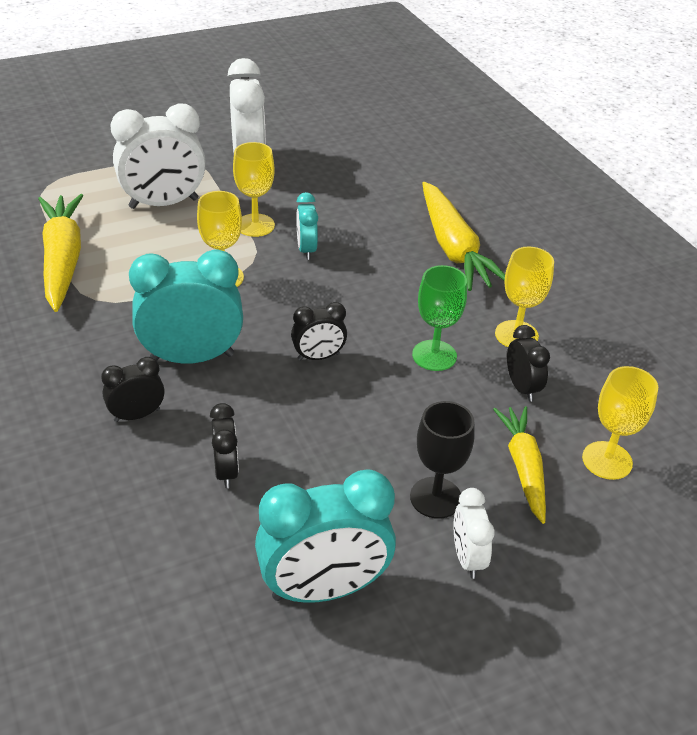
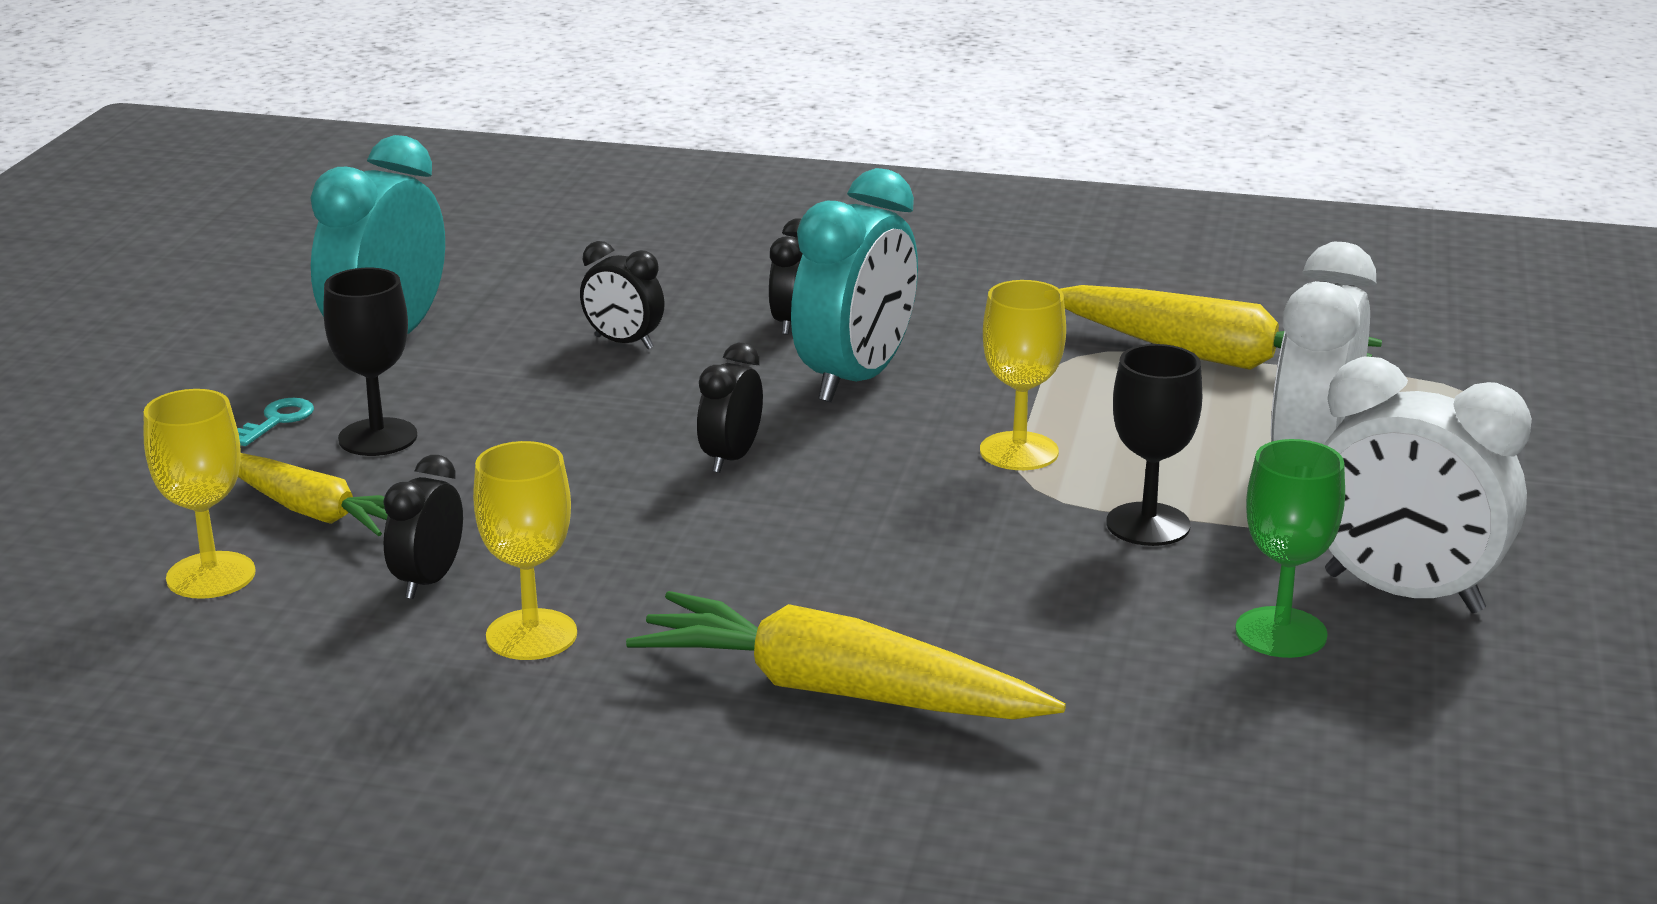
camera: 130 degrees right, 15 degrees down
(255, 225) = (1148, 525): yellow goblet -> black goblet
(306, 250) = (1014, 544): turquoise clock -> none
(434, 355) = (600, 543): green goblet -> green goblet (1281, 633)
(467, 558) = (277, 421): white clock -> turquoise key
(522, 387) = (428, 581): black clock -> black clock turned 90 degrees clockwise

